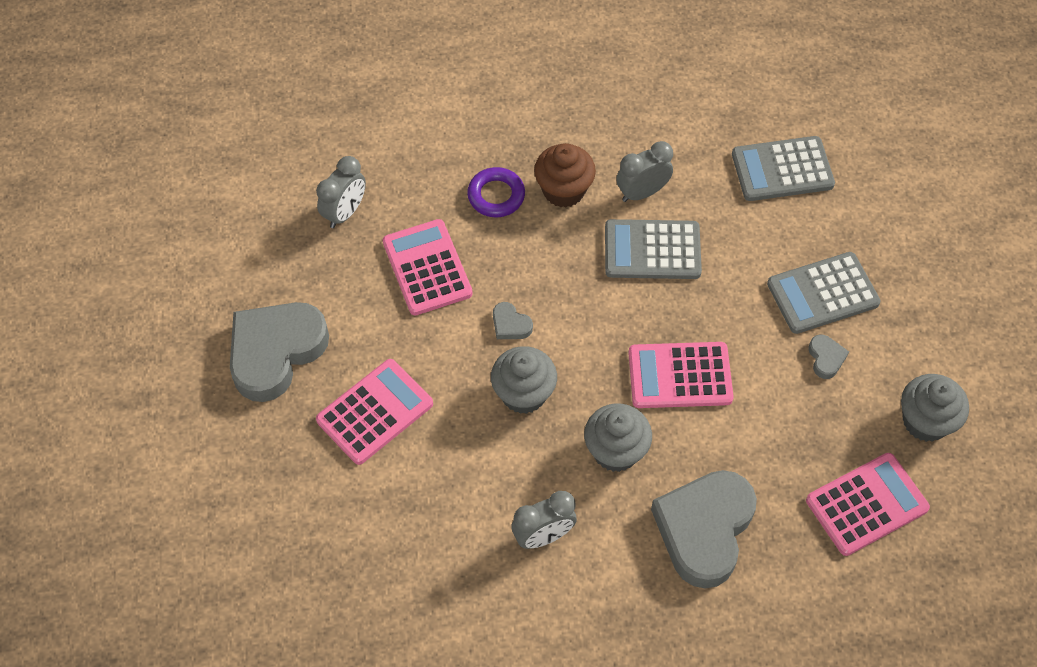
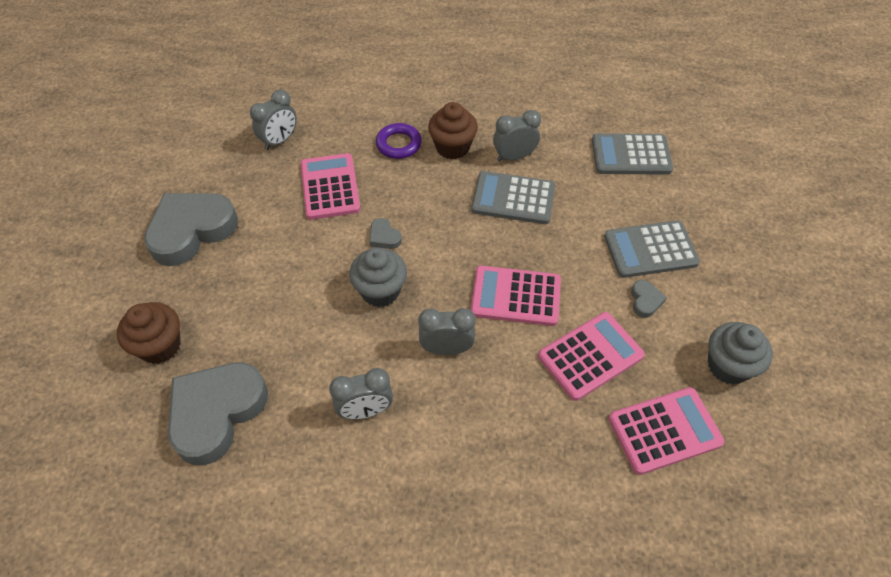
camera: 10 degrees right, 5 degrees down
(289, 501) = (160, 346): none -> brown cupcake
(375, 412) = (254, 287): pink calculator -> pink calculator (590, 356)
(615, 451) = (446, 349): grey cupcake -> grey clock
(704, 529) = (510, 429): grey heart -> grey heart (216, 413)

